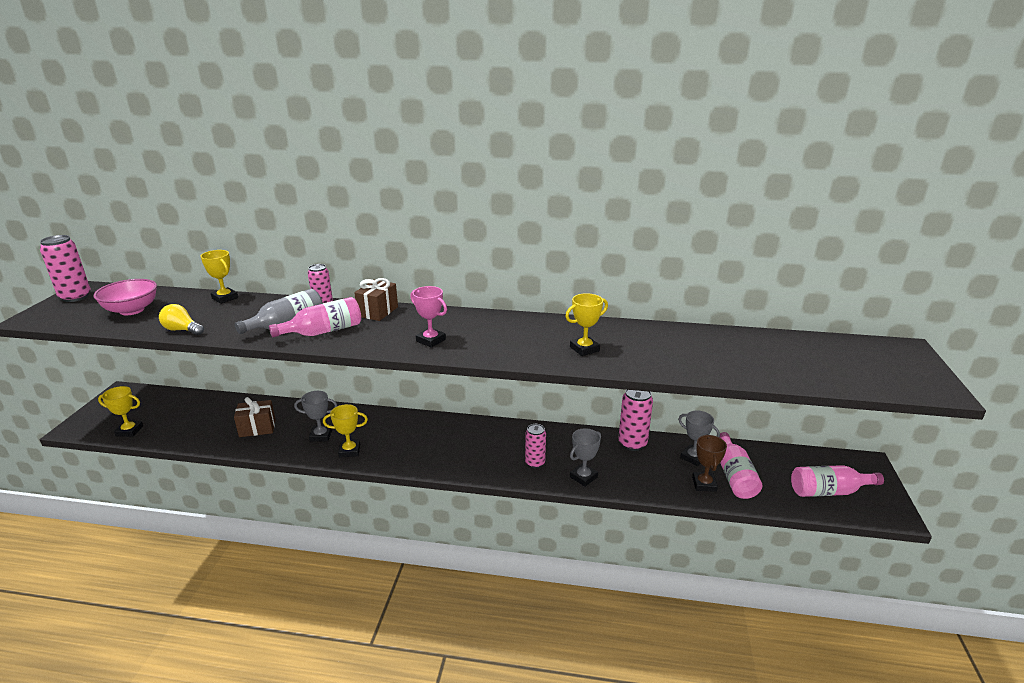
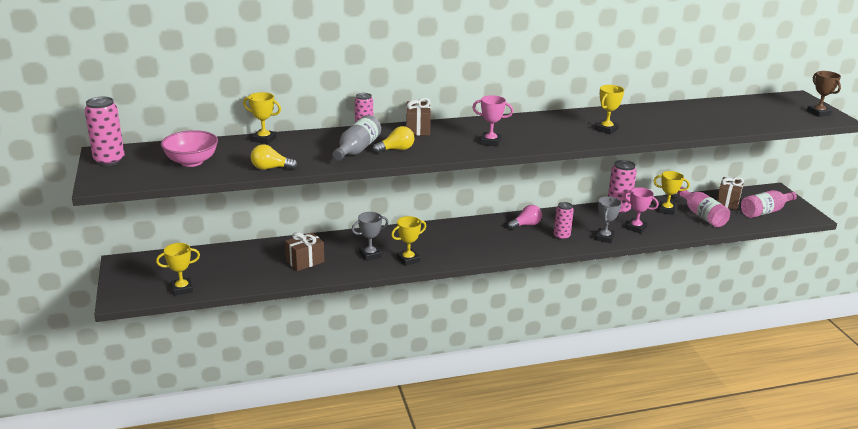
camera: 25 degrees left, 0 degrees up
(323, 331) = (396, 149): pink bottle -> yellow light bulb
(509, 438) = (526, 225): none -> pink light bulb
(633, 473) = (636, 228): none -> pink trophy
(693, 457) = (666, 210): grey trophy -> yellow trophy
(704, 484) = (687, 224): brown trophy -> brown trophy (818, 113)
(785, 465) = (727, 202): none -> brown gift

